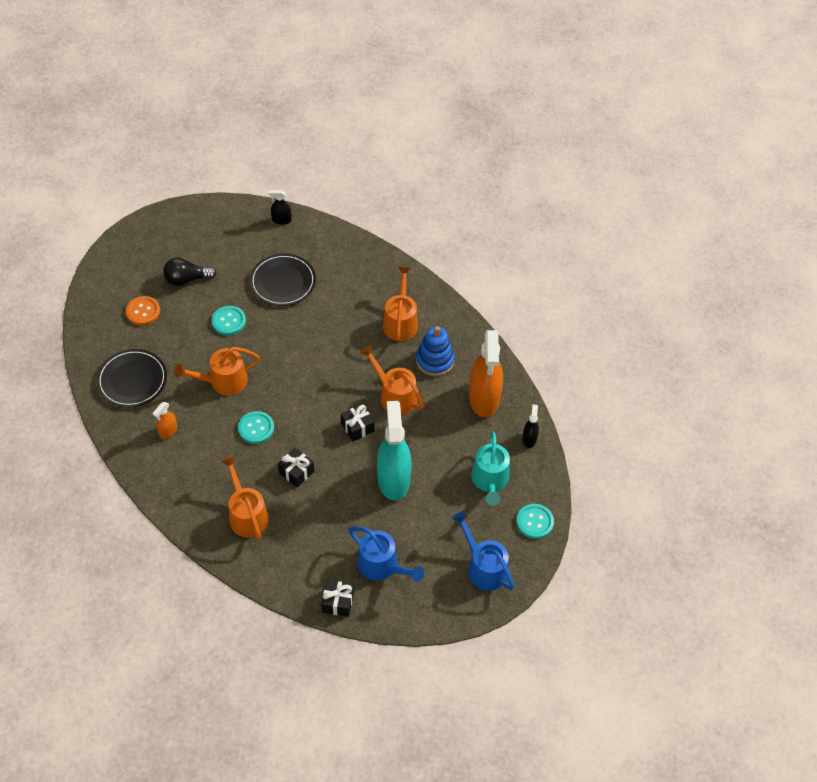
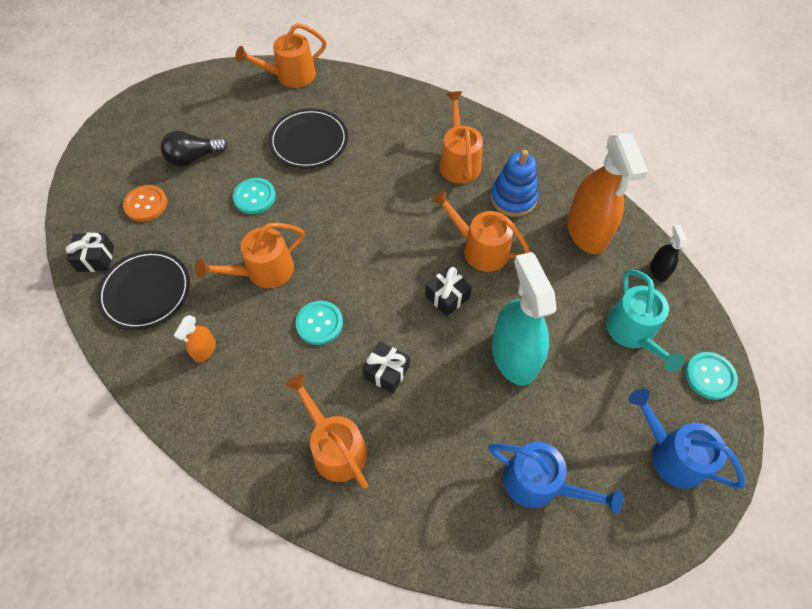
camera: 10 degrees left, 5 degrees up
(281, 220) = (290, 76): black spray bottle -> orange watering can
(338, 602) = (496, 554): black gift -> black gift (96, 258)

